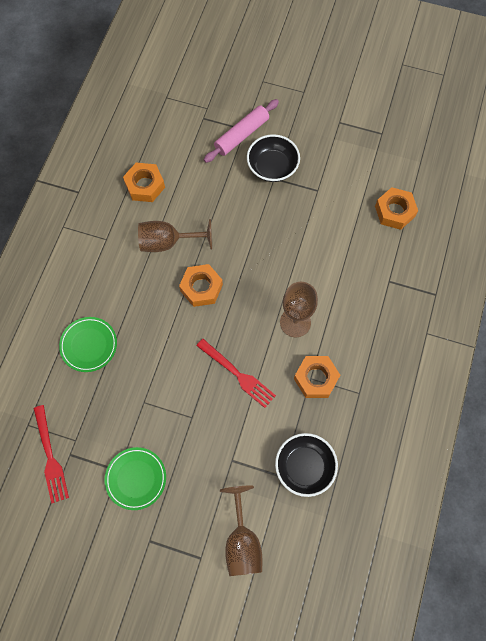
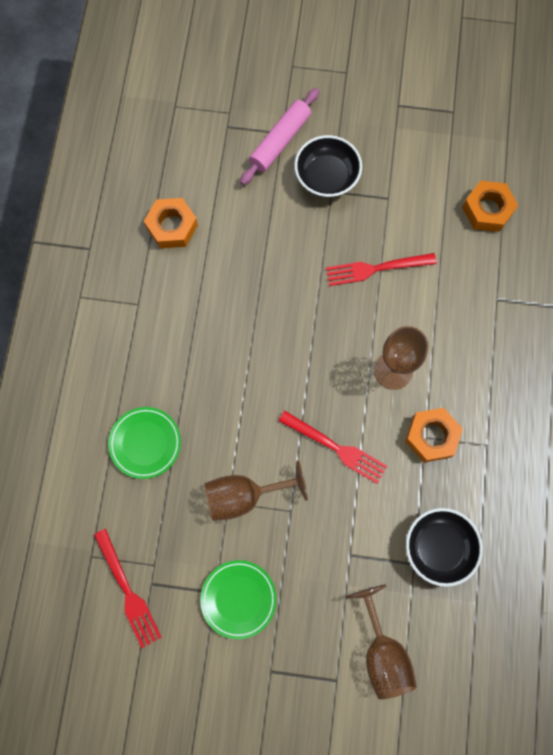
camera: 10 degrees left, 5 degrees up
(167, 242) = (216, 296): brown goblet -> brown goblet (244, 495)
(201, 288) = (269, 346): orange nut -> none
(297, 242) = (376, 269): none -> red fork

